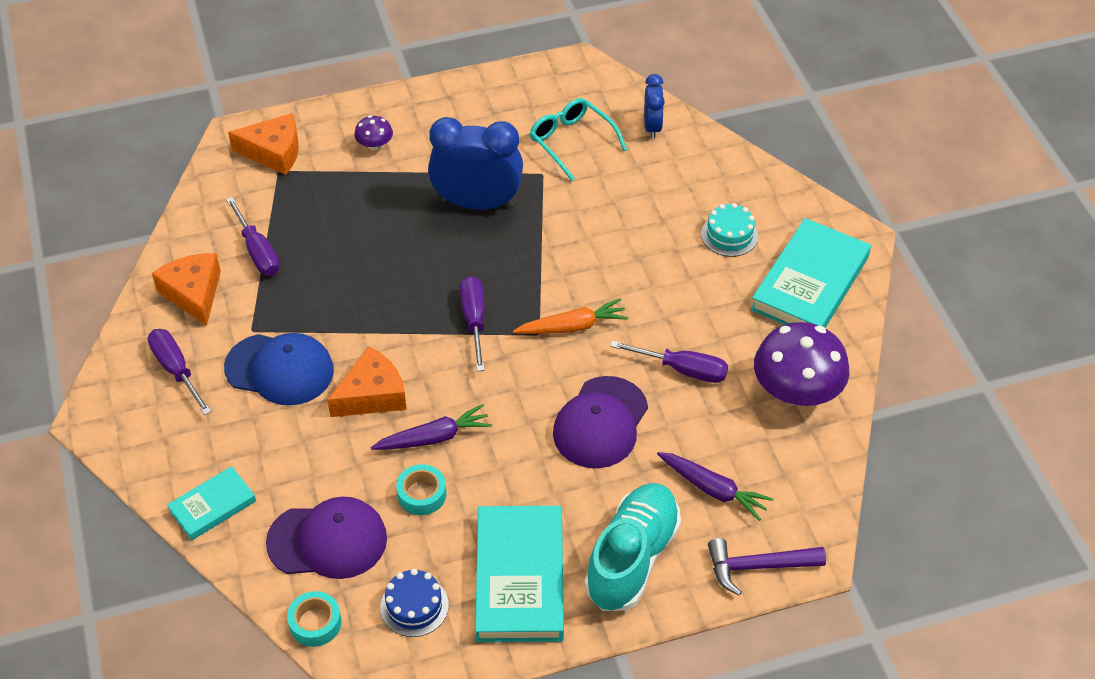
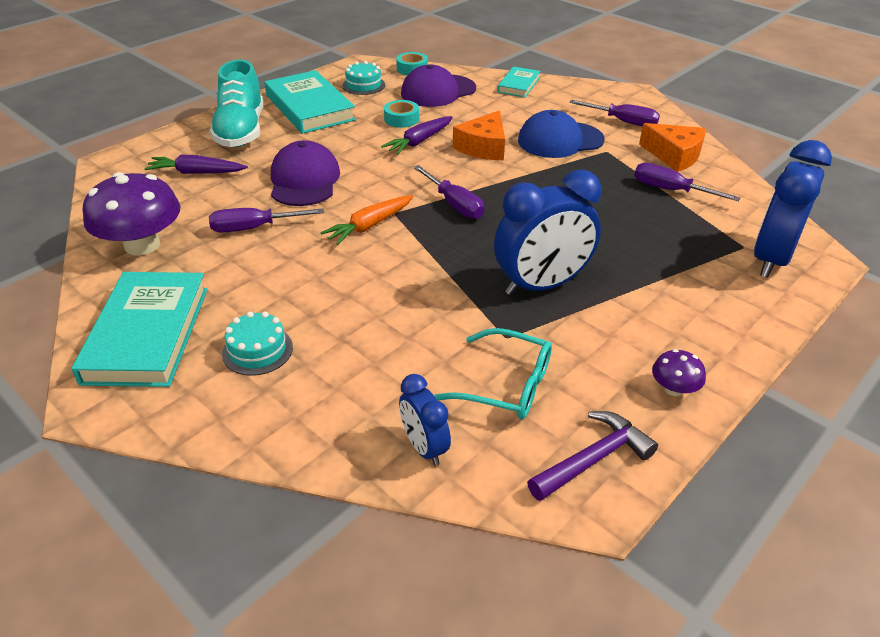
camera: 150 degrees right, 10 degrees down
(274, 152) = (771, 259): orange cheese -> blue clock
(375, 145) = (697, 299): purple mushroom -> purple mushroom (674, 389)
(414, 606) = (363, 85): blue cake -> turquoise cake
(758, 566) = (149, 149): purple hammer -> purple hammer (593, 459)

